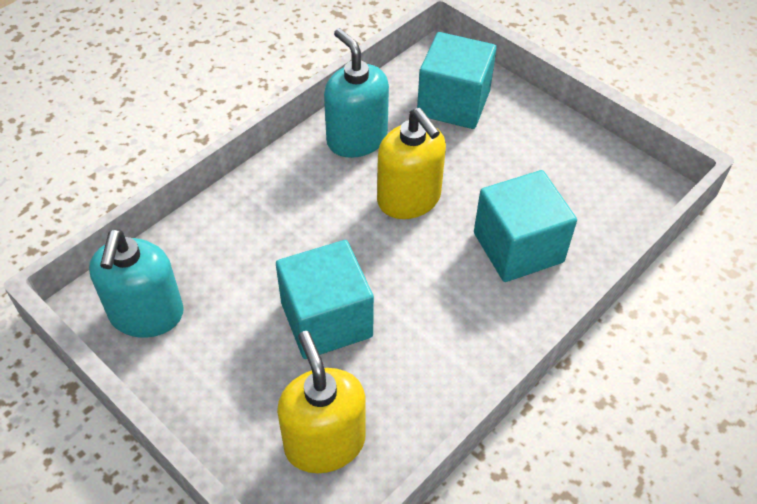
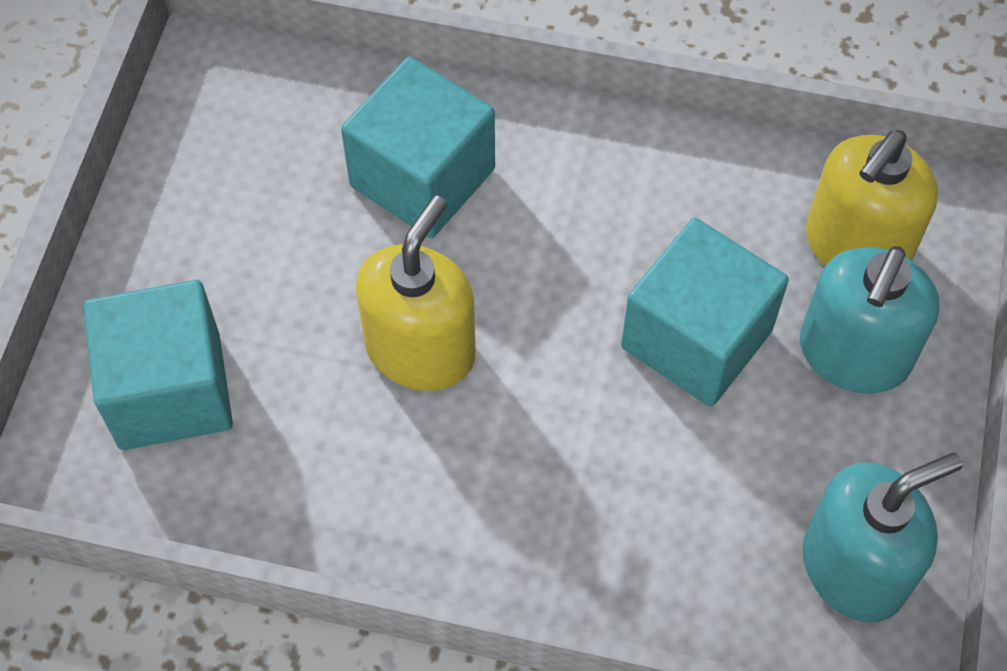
camera: 120 degrees left, 10 degrees up
(356, 139) = (340, 490): turquoise soap dispenser -> turquoise soap dispenser (853, 354)

